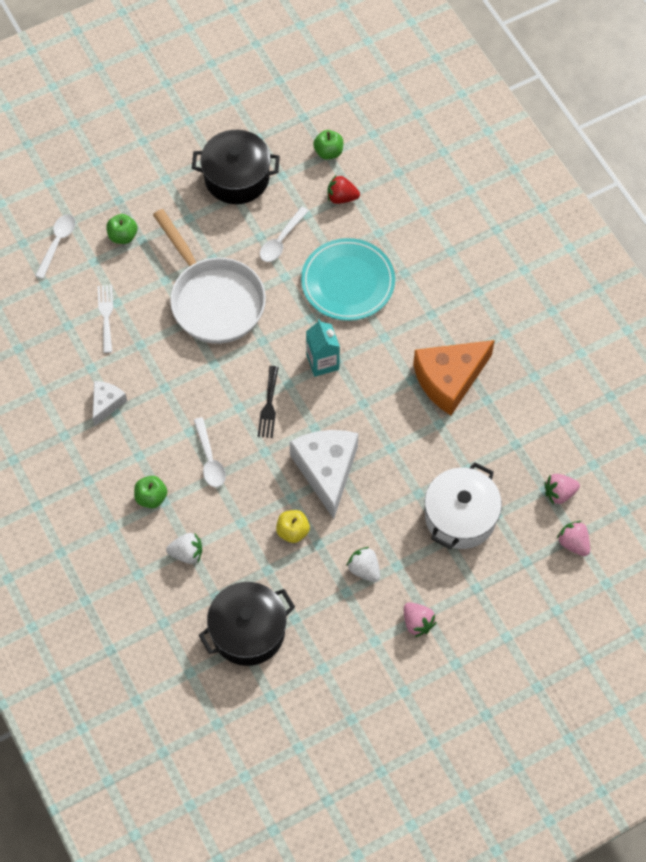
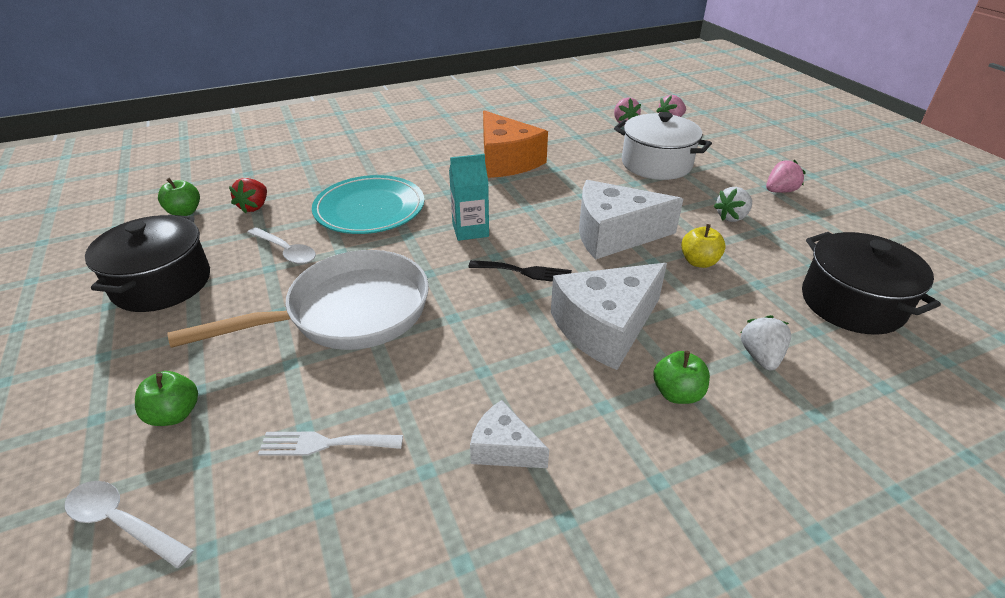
camera: 85 degrees left, 25 degrees down
(210, 459) = (605, 327): white spoon -> white cheese

